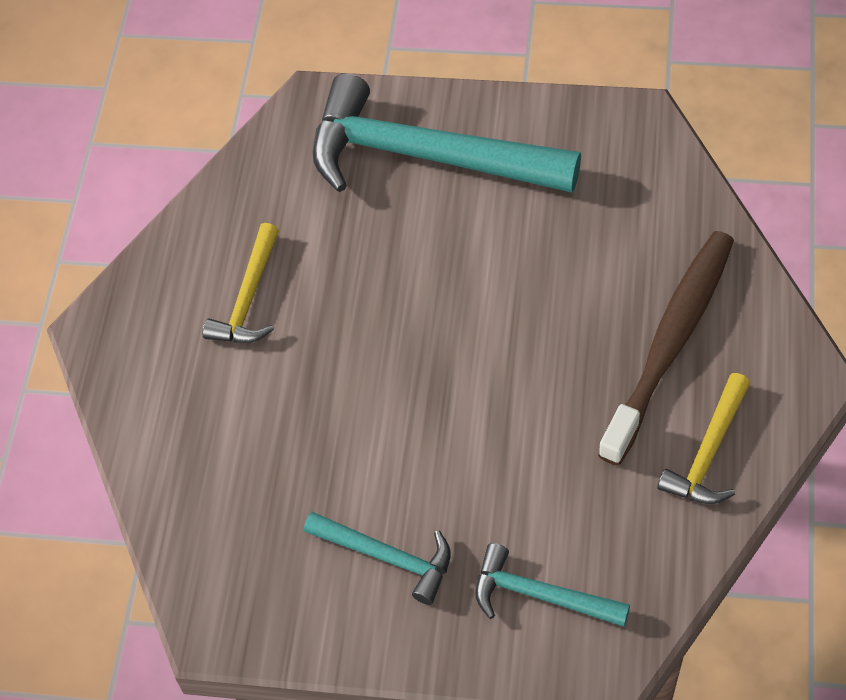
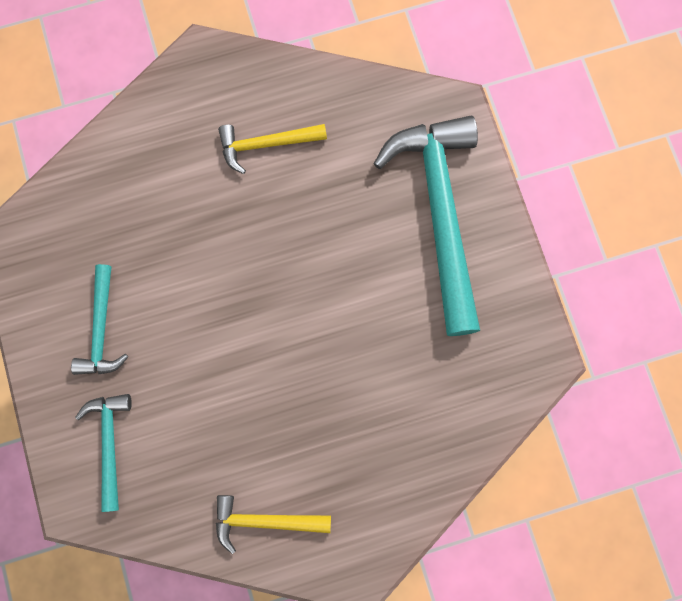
camera: 60 degrees right, 20 degrees up
(670, 343) = (347, 460): brown toothbrush -> none

